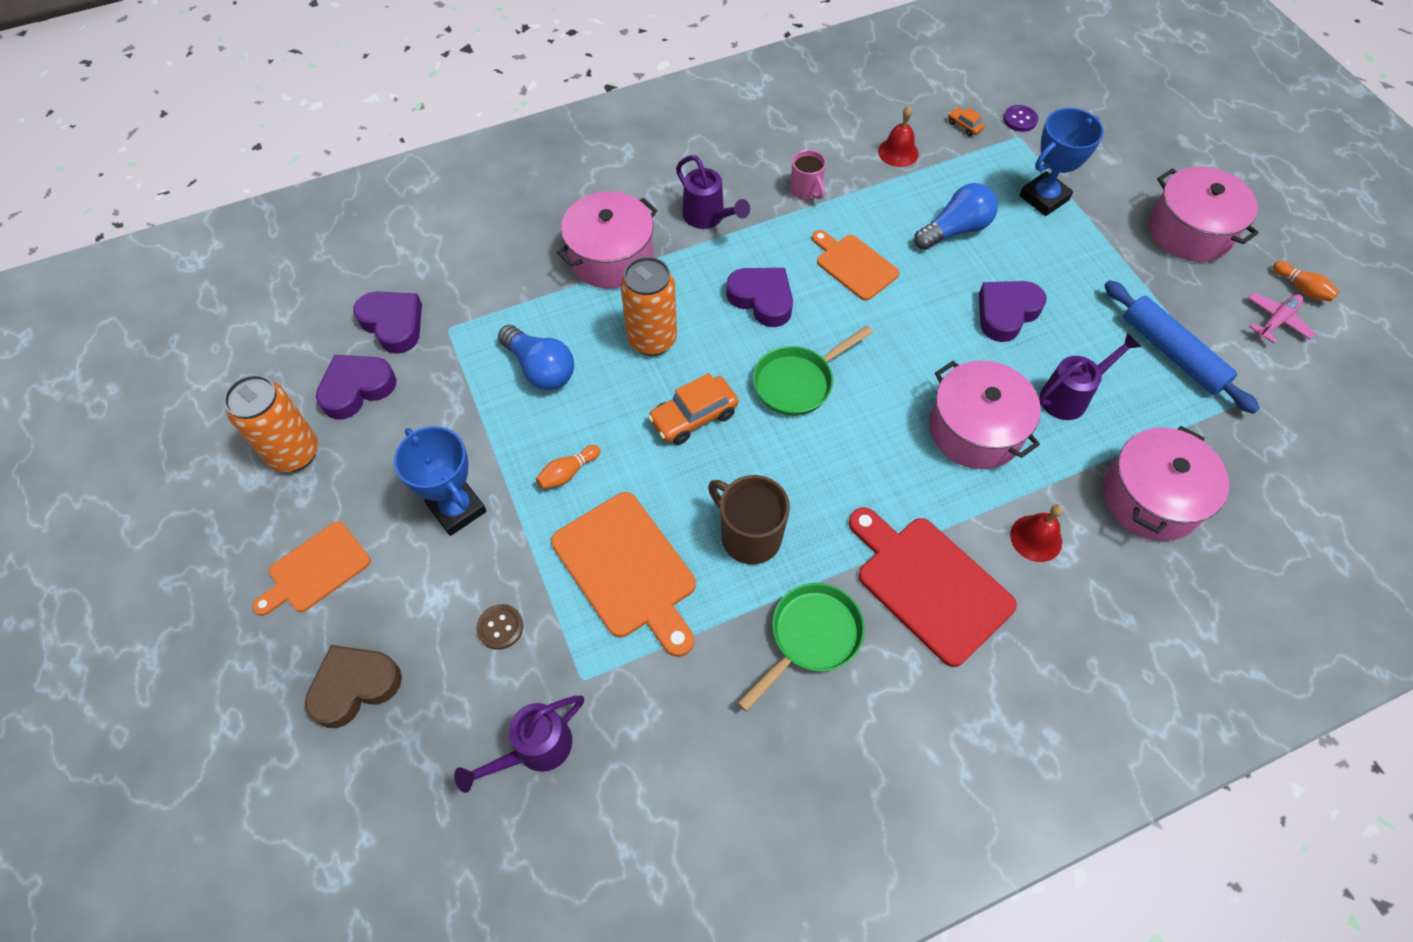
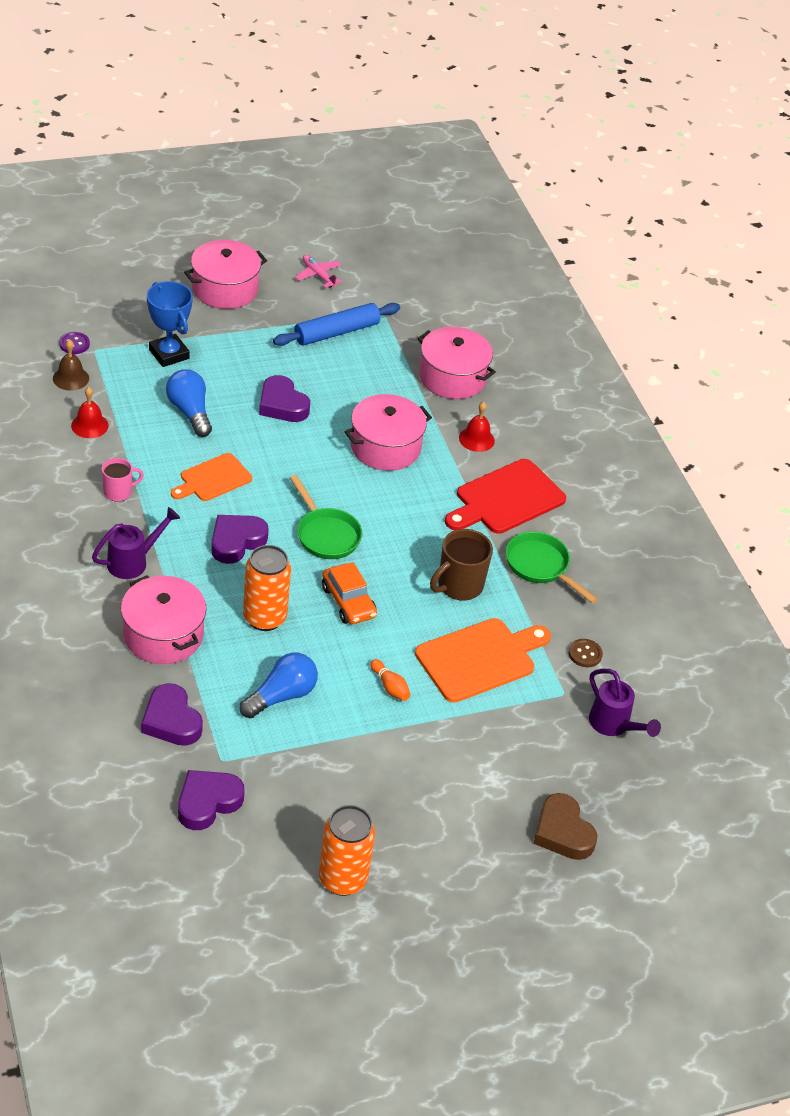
camera: 90 degrees left, 15 degrees down
(315, 570) = (461, 860): orange cutting board -> none
(357, 389) = (279, 831): purple heart -> purple heart (171, 720)
(457, 509) = (414, 761): blue trophy -> none
(500, 627) = (520, 739): brown button -> brown button (585, 654)
(964, 126) = (71, 378): orange car -> brown bell
(1070, 396) = (364, 392): purple watering can -> none
(1301, 288) = (292, 254): orange bowling pin -> none

